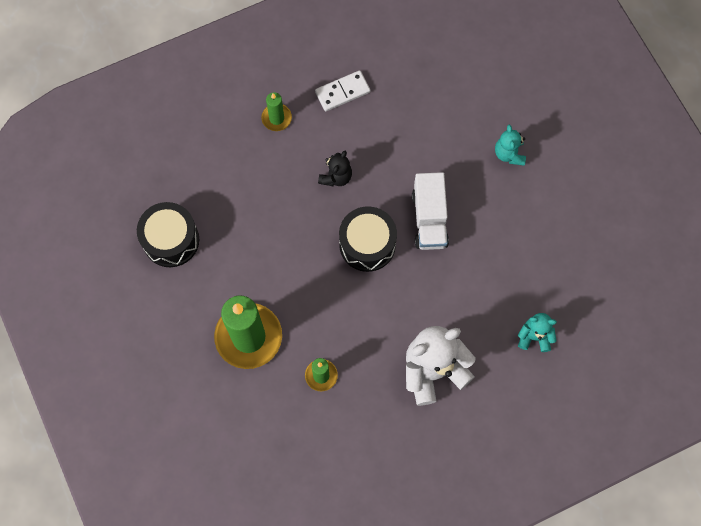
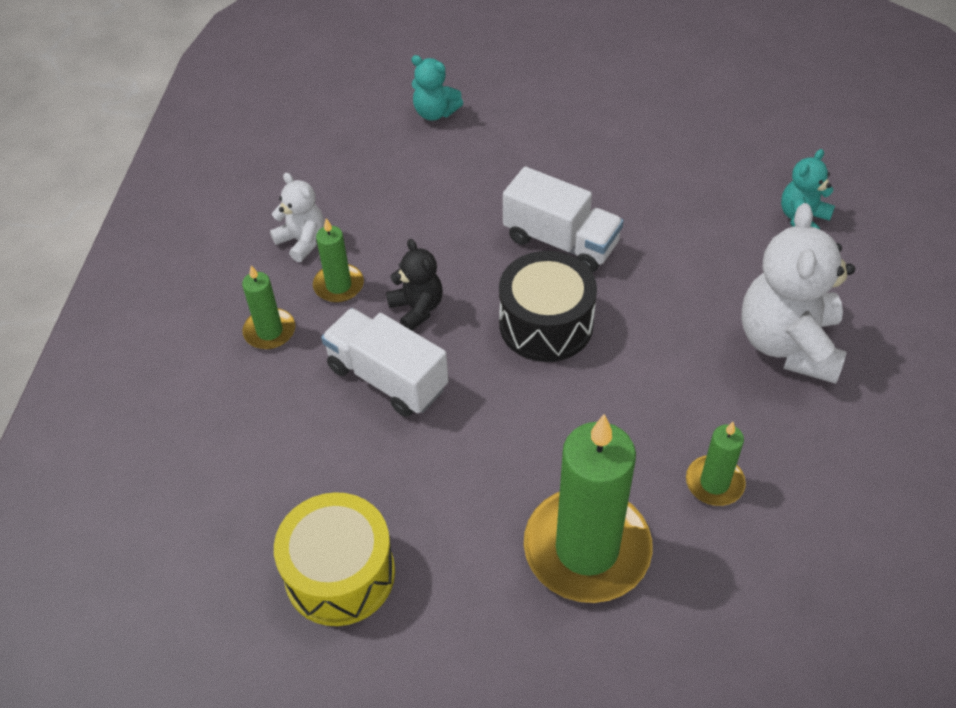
camera: 55 degrees left, 20 degrees down
(171, 240) = (340, 574): black drum -> yellow drum
(285, 191) = (387, 378): none -> white truck
(325, 130) = (338, 285): none -> green candle
(342, 92) = (302, 241): white domino -> white teddy bear
(509, 154) = (534, 127): turquoise teddy bear -> turquoise teddy bear (435, 112)

